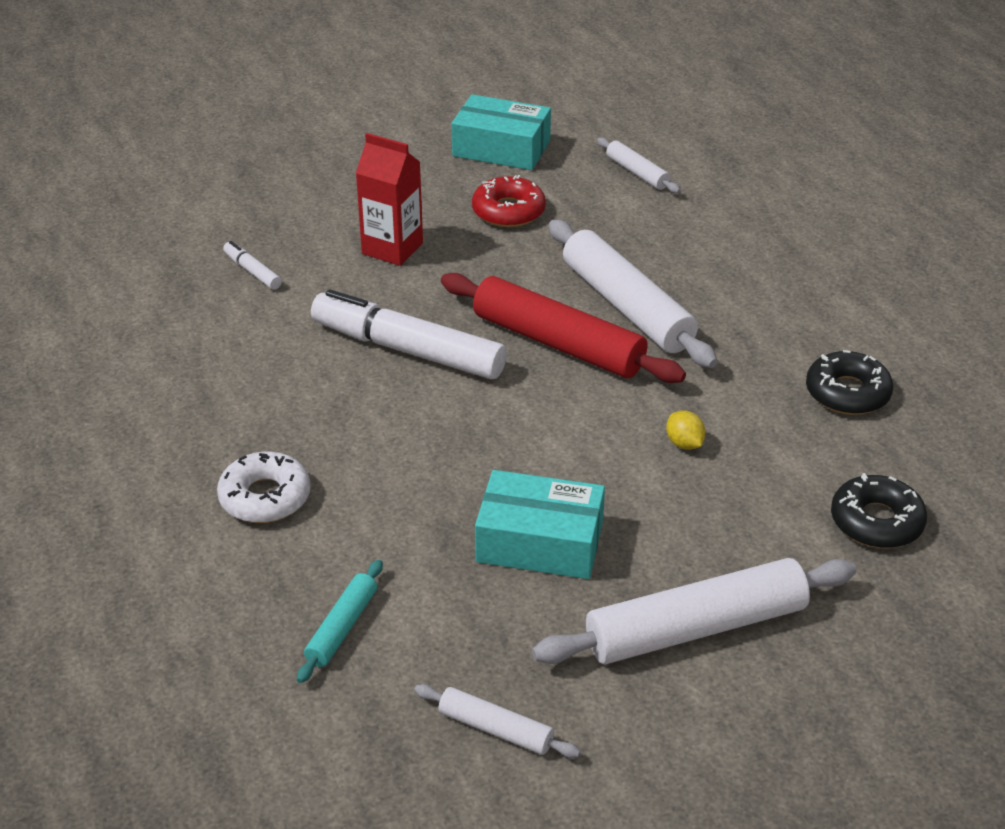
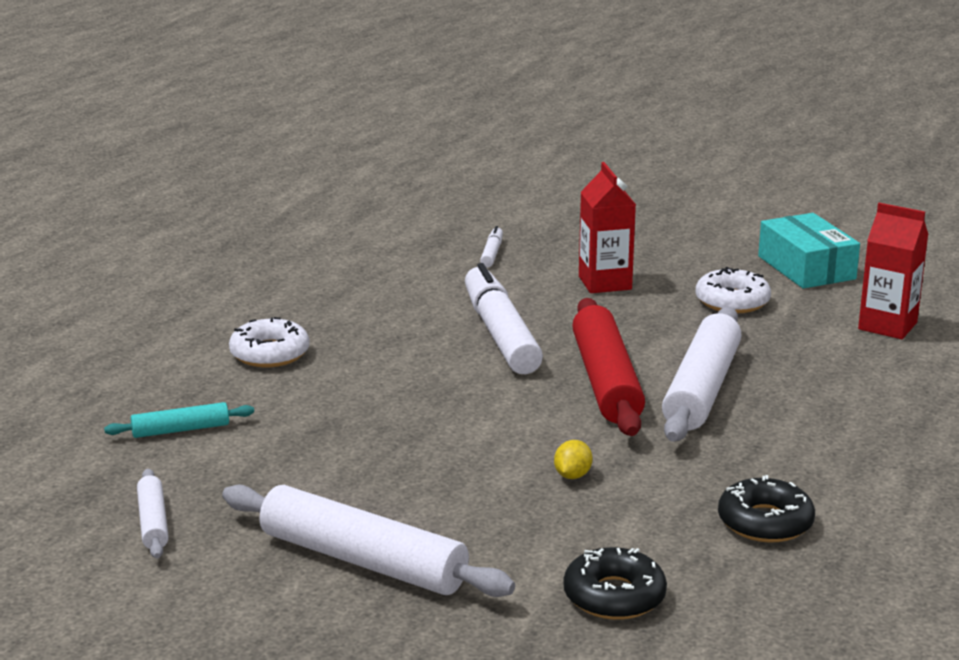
camera: 50 degrees right, 15 degrees down
(508, 211) = (732, 301): red donut -> white donut
(539, 542) = (367, 463): turquoise box -> none
(637, 173) = (887, 326): white rolling pin -> red carton

